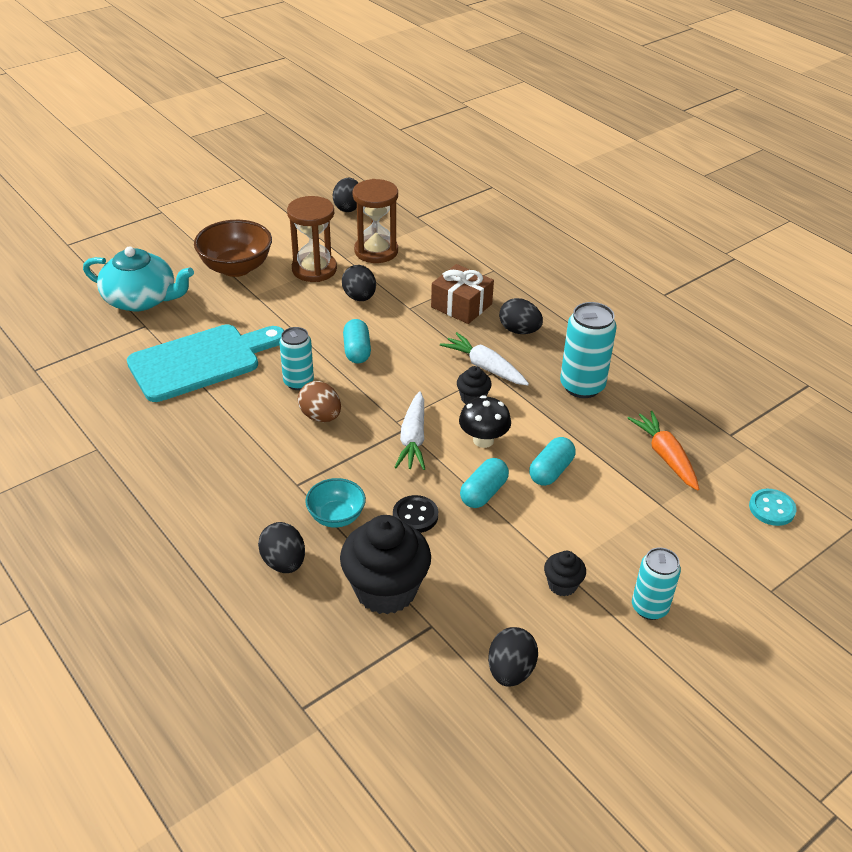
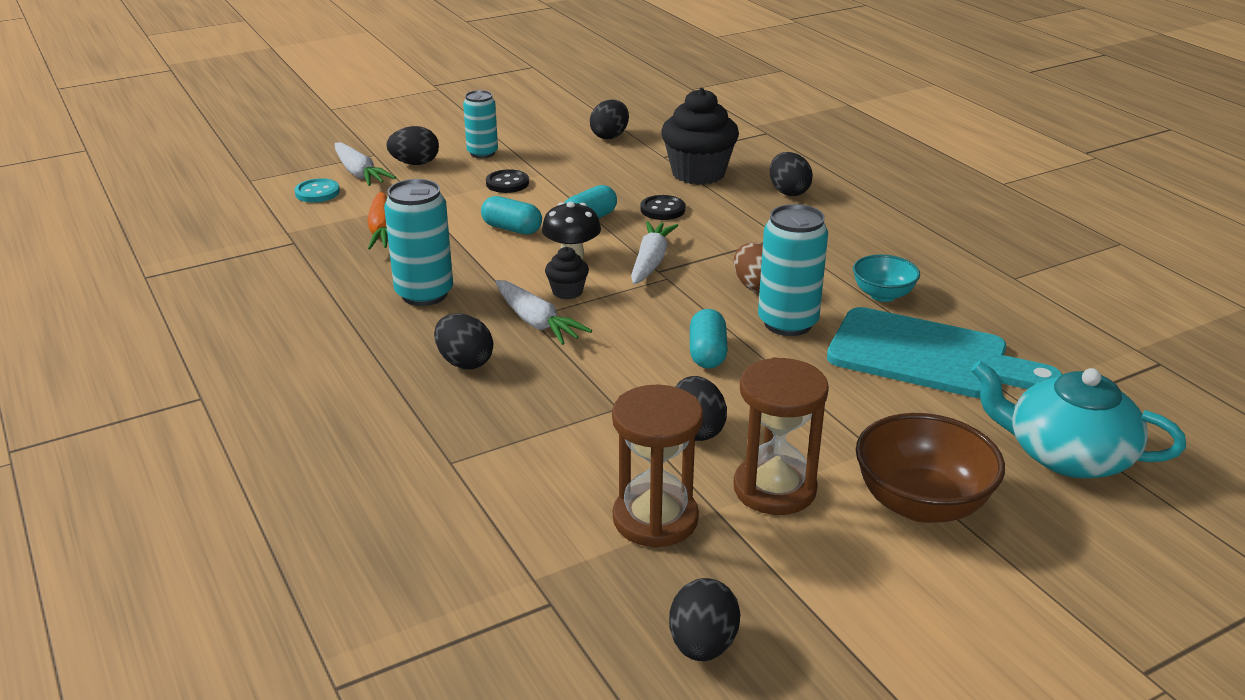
camera: 170 degrees left, 10 degrees down
(201, 361) = (928, 356): turquoise cutting board -> turquoise cutting board turned 135 degrees counterclockwise
(298, 382) = (787, 323): turquoise can -> turquoise can, size x1.51
(336, 516) = (740, 214): turquoise bowl -> turquoise bowl (883, 295)
(461, 305) = (534, 404): brown gift -> none
(551, 471) = (512, 229): turquoise capsule -> turquoise capsule turned 75 degrees clockwise
(562, 585) = (546, 167): black cupcake -> none
(590, 546) = (507, 183): none -> black button
(712, 575) = (415, 163): none -> black egg
(757, 548) = (359, 173): none -> white carrot

